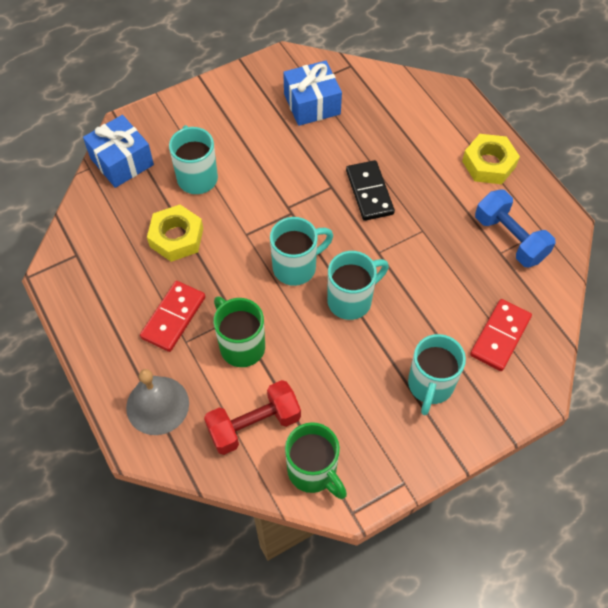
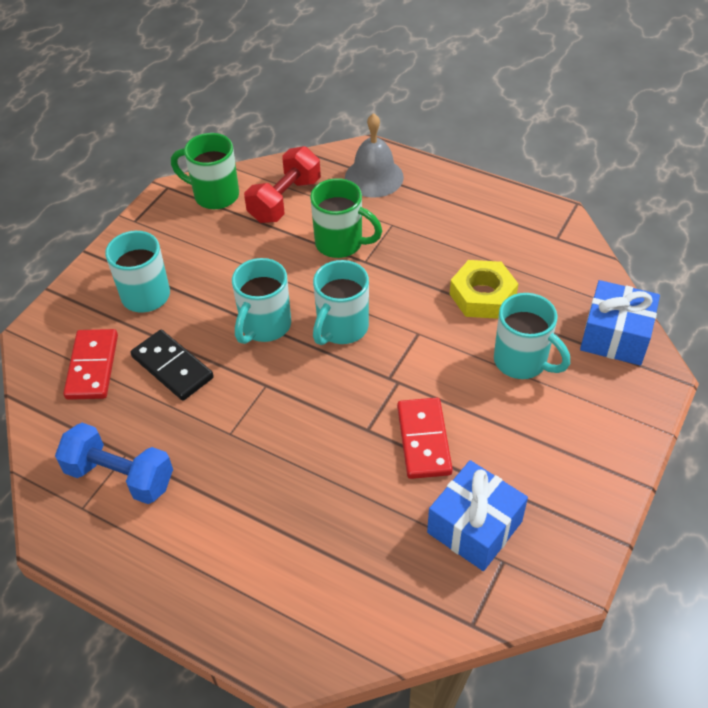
camera: 150 degrees right, 10 degrees down
(173, 317) = (419, 235): red domino -> red domino (424, 440)
(369, 192) = (318, 446): black domino -> black domino (172, 367)
(488, 164) = (188, 566): yellow nut -> none

